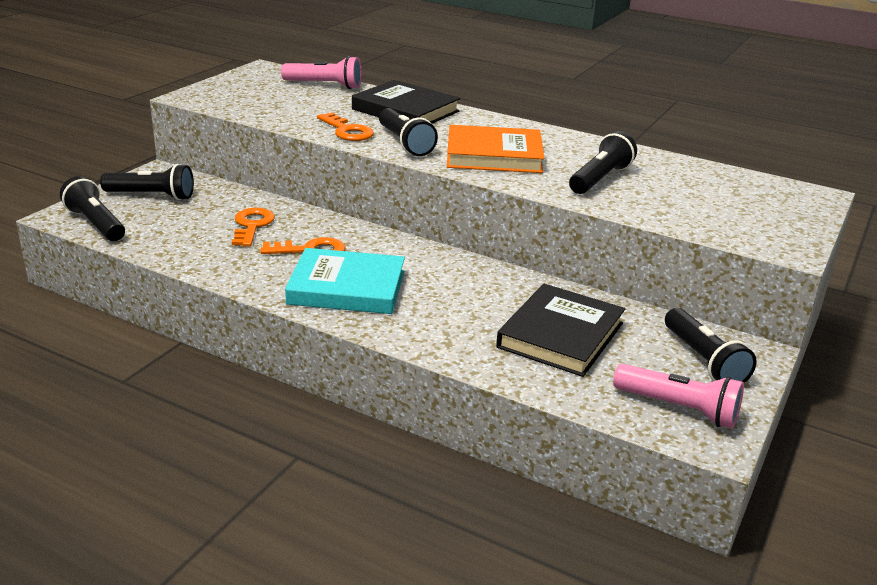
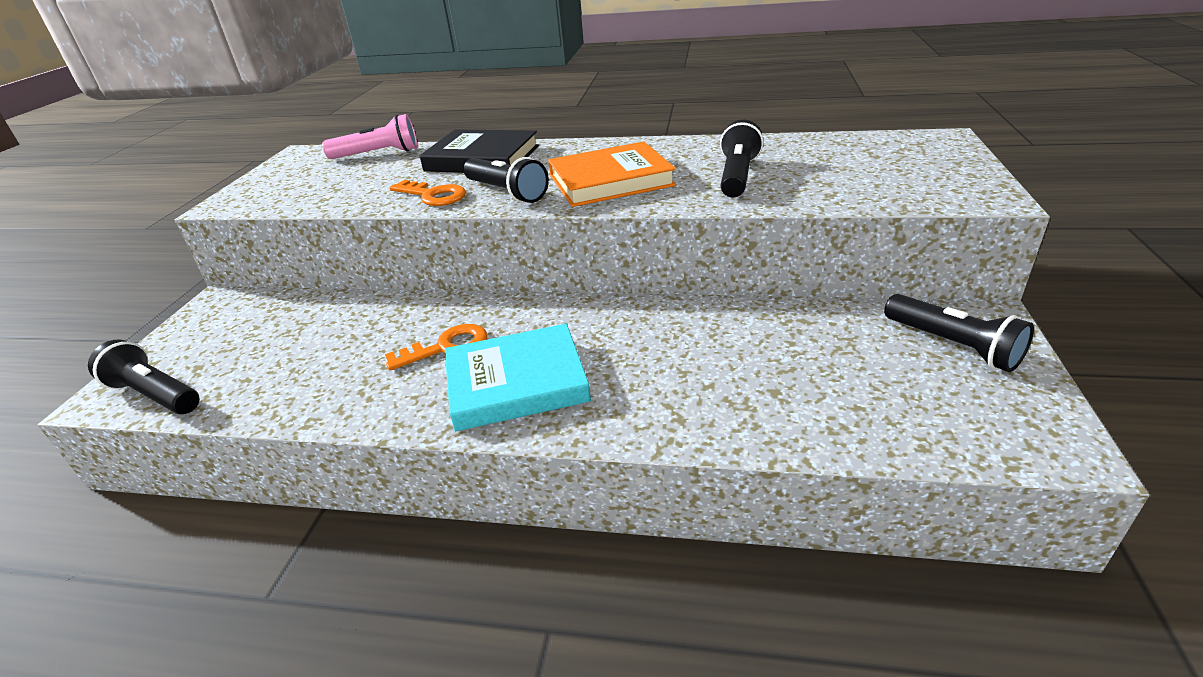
camera: 15 degrees left, 5 degrees up
(151, 196) = (218, 334): black flashlight -> none
(252, 225) = (360, 336): orange key -> none
(560, 335) = (790, 365): black book -> none
(678, 408) = (987, 416): pink flashlight -> none

